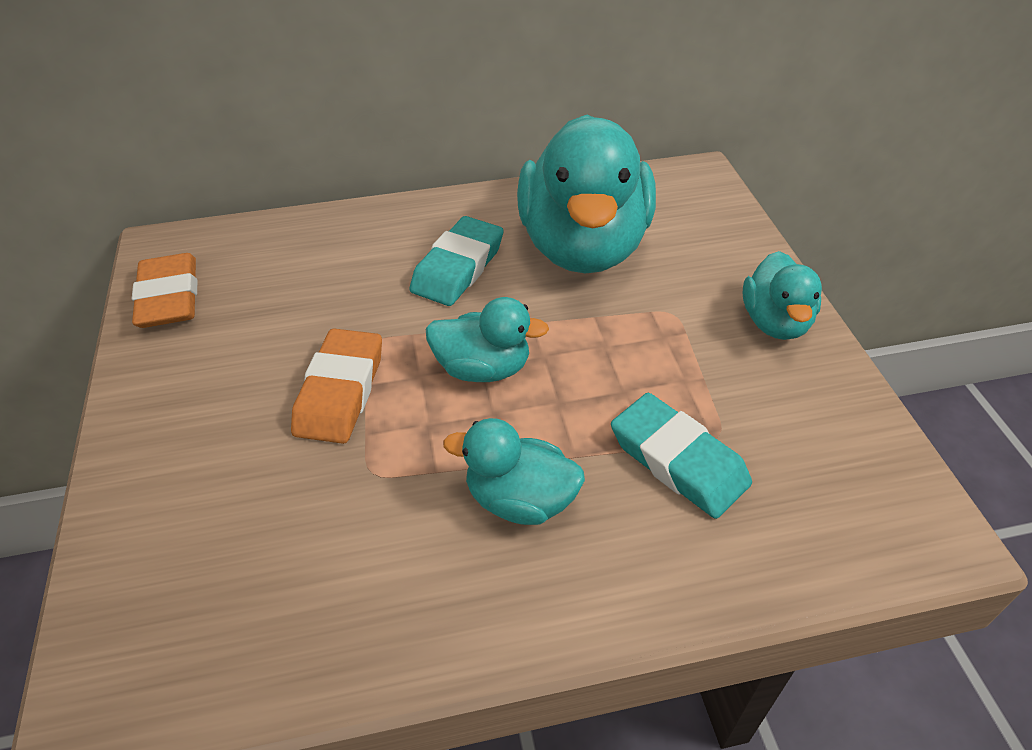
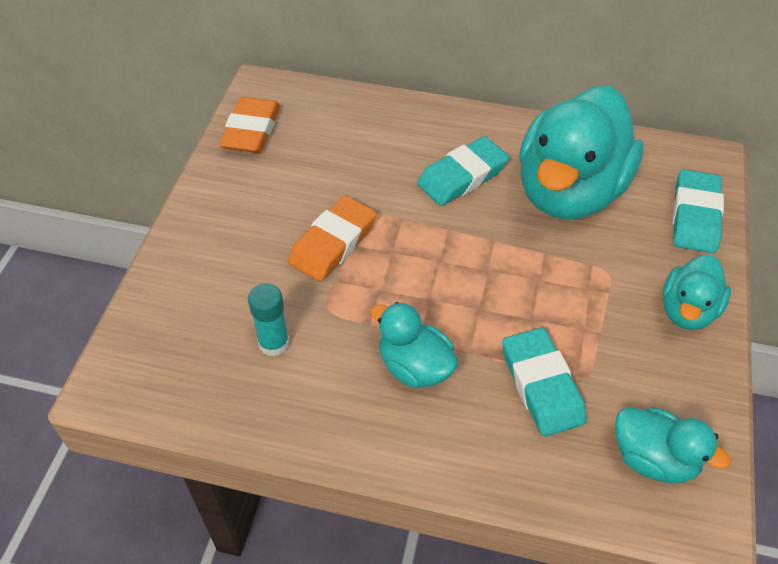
camera: 25 degrees right, 5 degrees up
(321, 544) = (274, 343): none -> turquoise glue stick
(483, 368) = (439, 263): turquoise duck -> turquoise duck (653, 459)
(722, 229) = (695, 216): none -> turquoise eraser

